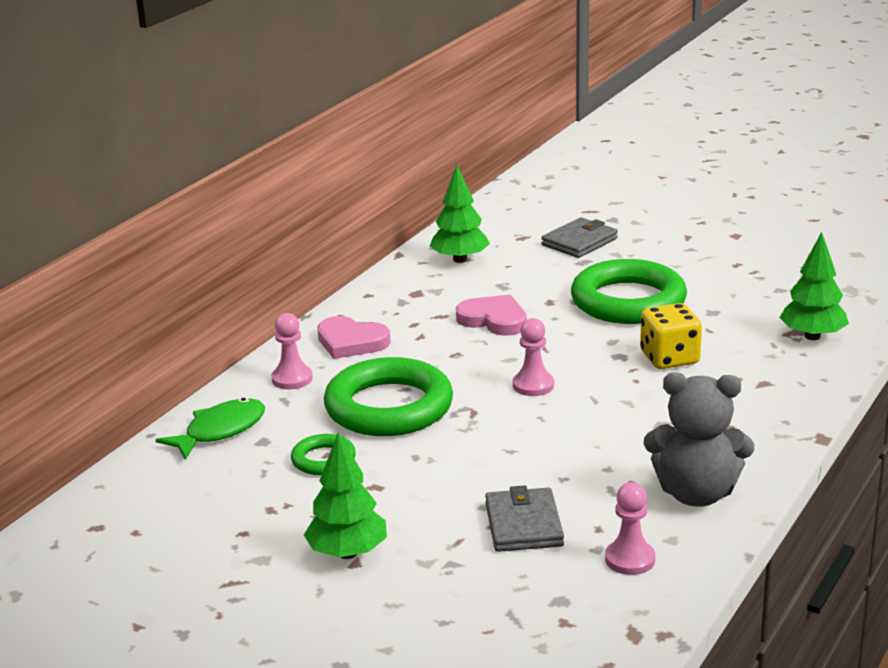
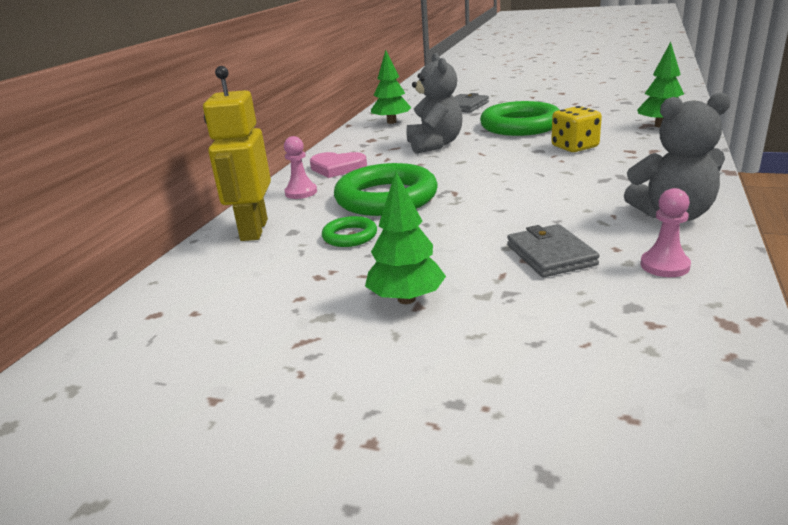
camera: 10 degrees left, 0 degrees up
(220, 431) = (253, 230): green fish -> yellow robot
(494, 320) = (434, 145): pink heart -> grey teddy bear
(533, 385) = (489, 172): pink pawn -> none

